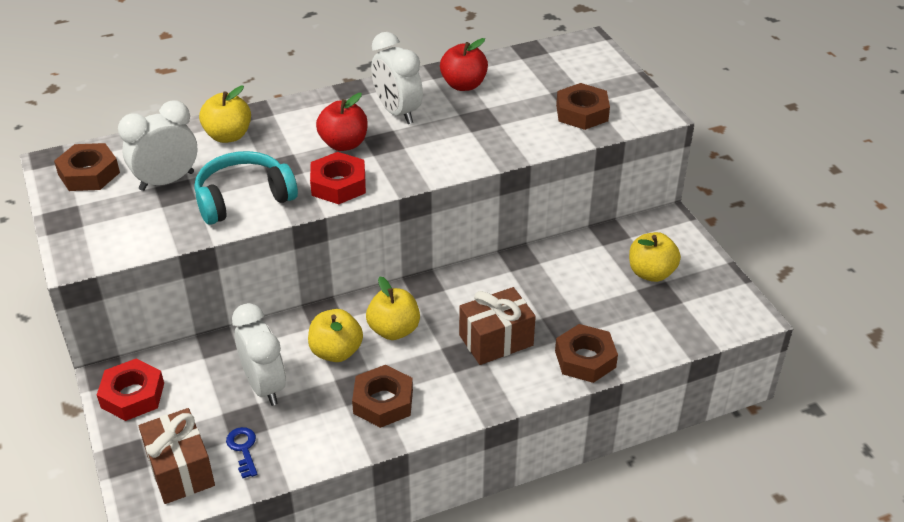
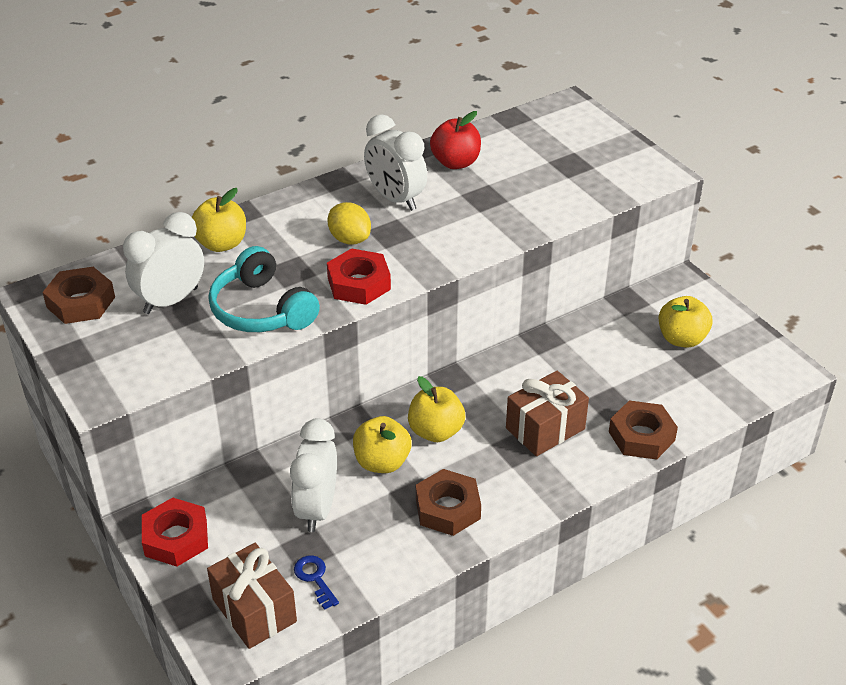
camera: 10 degrees left, 0 degrees up
(243, 198) = (261, 310): turquoise headphones -> turquoise headphones turned 90 degrees counterclockwise
(265, 386) = (317, 509): white clock -> white clock turned 135 degrees counterclockwise
(344, 144) = (349, 239): red apple -> yellow lemon
(582, 113) = (587, 179): brown nut -> none

